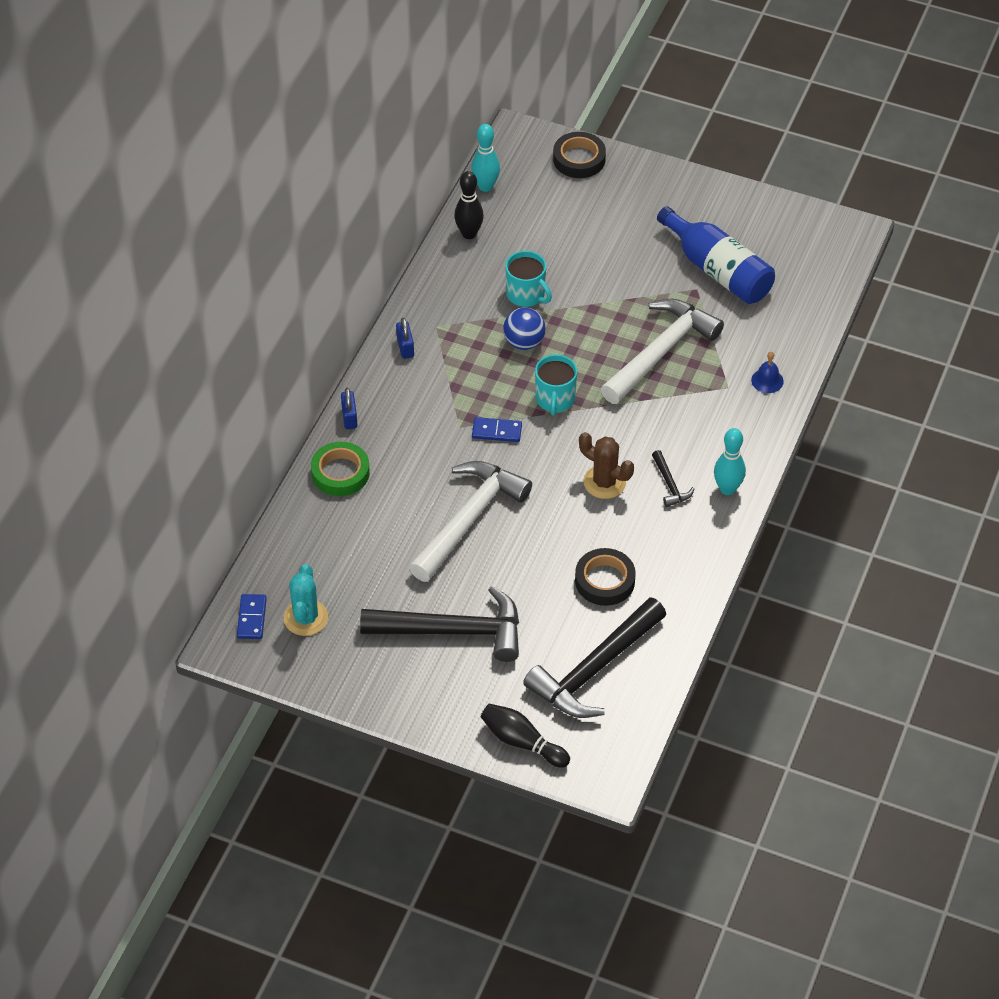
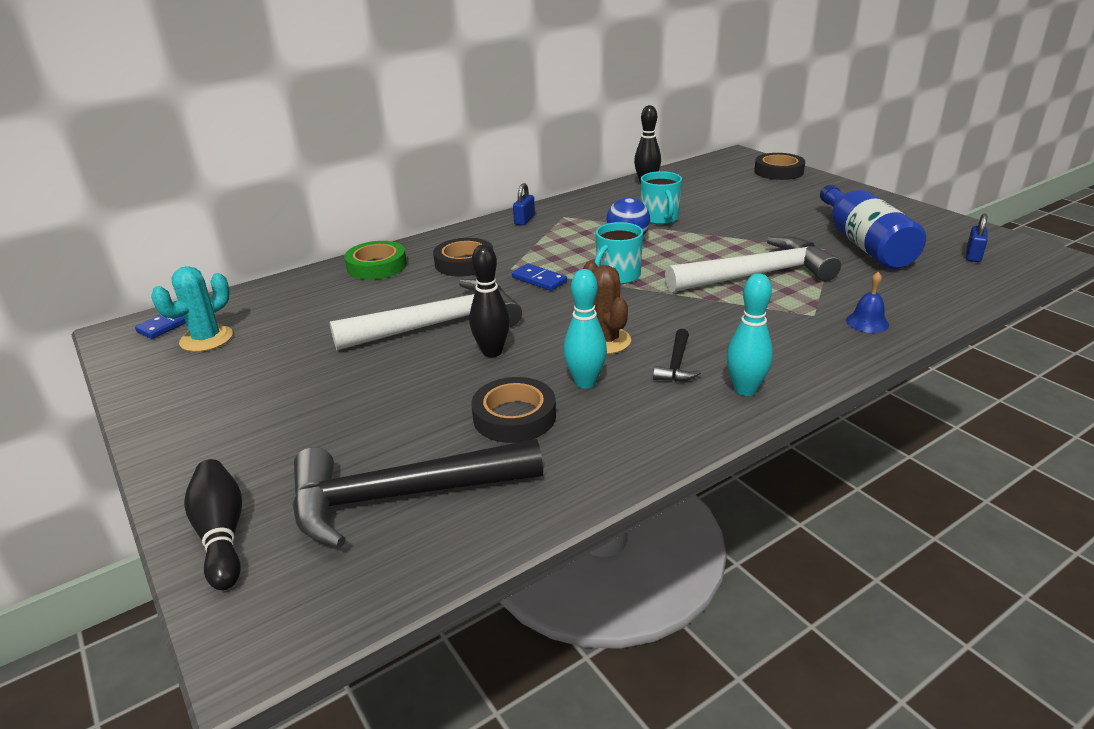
camera: 35 degrees right, 20 degrees down
(349, 417) = (429, 241): blue padlock -> blue padlock (973, 255)
(413, 435) = (464, 263): none -> black tape
(453, 631) = (308, 397): black hammer -> none
(485, 186) = (686, 169): turquoise bowling pin -> turquoise bowling pin (585, 382)
(536, 530) = (492, 352): none -> black bowling pin

